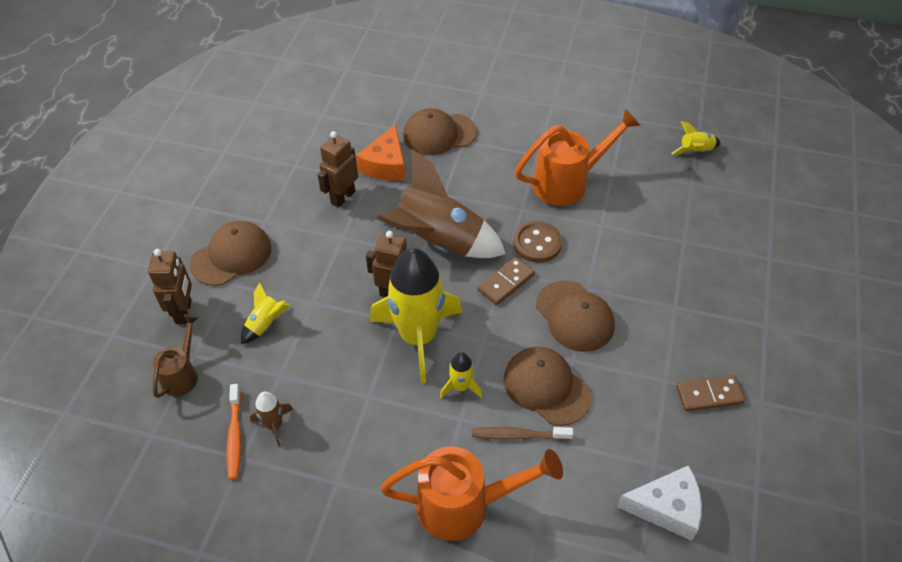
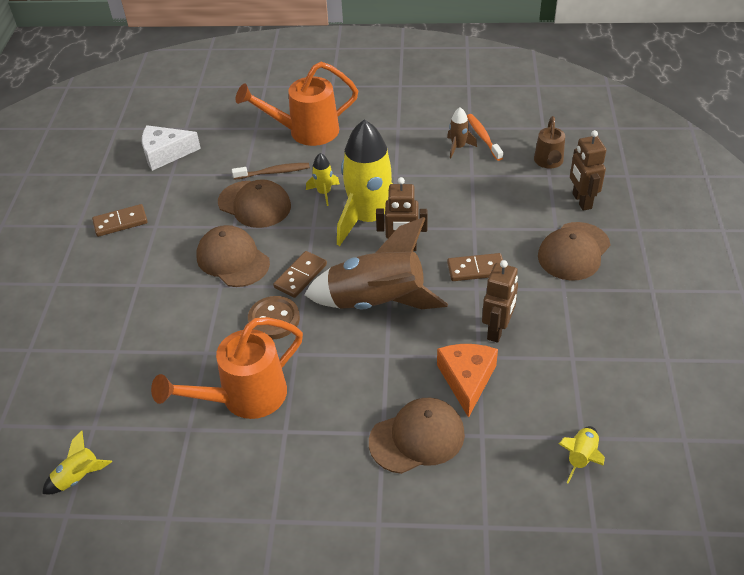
camera: 170 degrees right, 5 degrees down
(265, 324) = (505, 205): yellow rocket -> yellow rocket (581, 458)
(333, 256) = (476, 269): none -> brown domino

